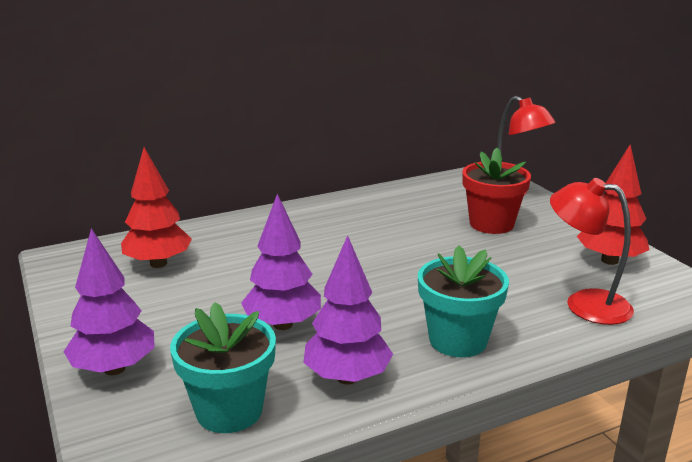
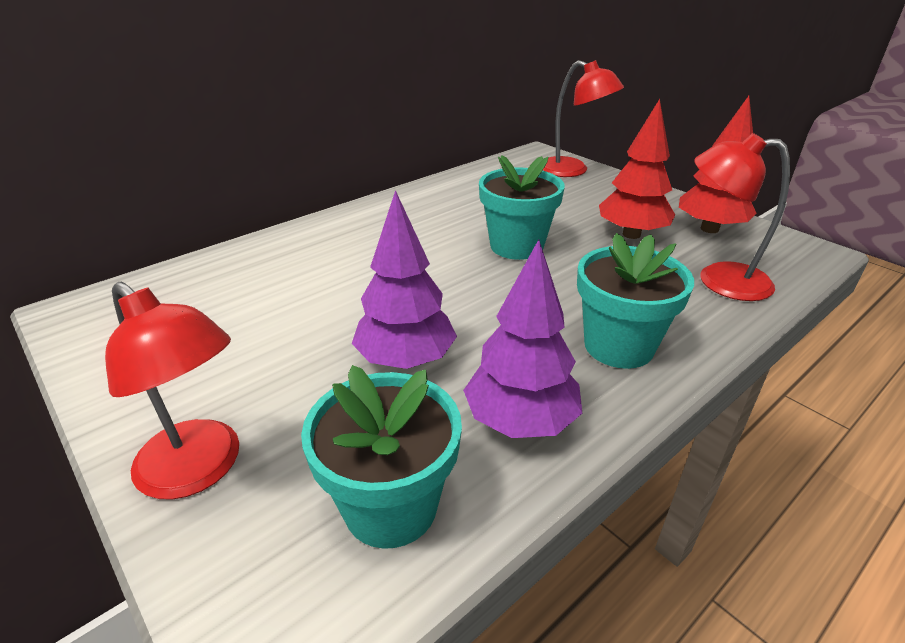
camera: 15 degrees left, 10 degrees up
(114, 369) = (200, 470): purple tree -> red lamp
(158, 263) = (213, 301): red tree -> red tree (631, 234)
(418, 253) = (516, 246): none -> turquoise flower pot
(491, 224) = (572, 204): red flower pot -> none

